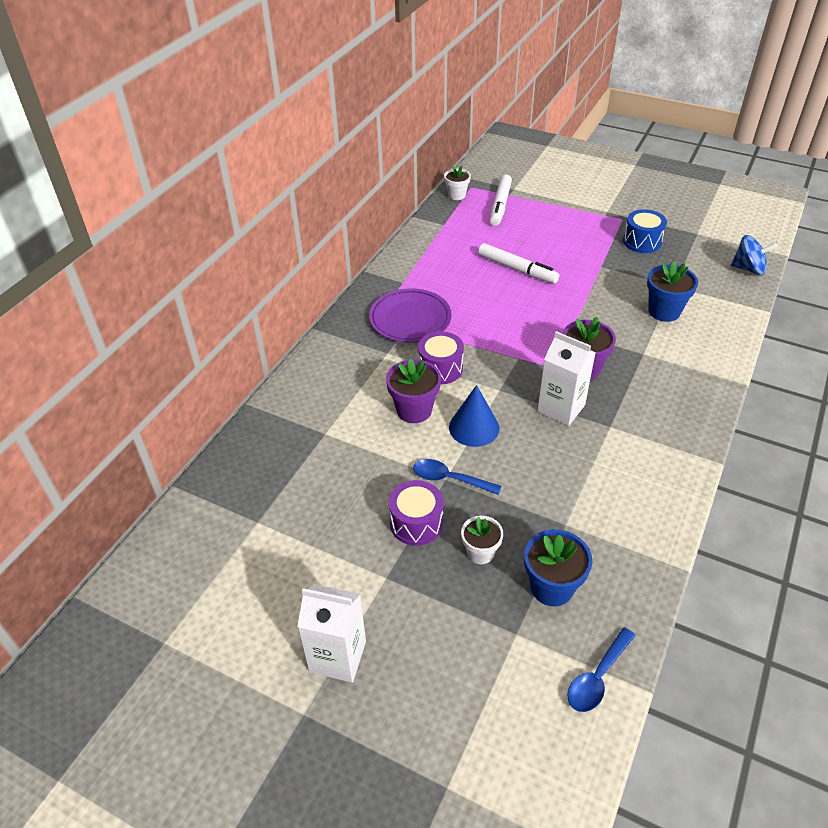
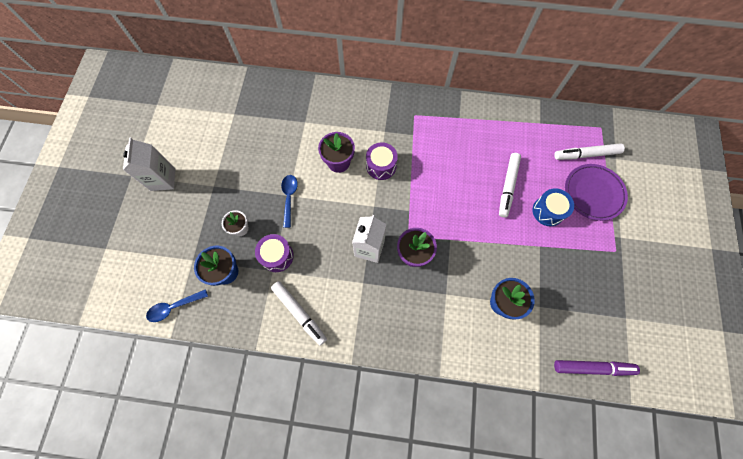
camera: 70 degrees right, 25 degrees up
(410, 319) = (422, 134): purple plate -> purple plate (593, 193)
(416, 523) = (252, 190): purple drum -> purple drum (277, 256)
(456, 195) = (583, 120): white flower pot -> none
(474, 427) = (335, 200): blue cone -> none
(597, 677) = (174, 307): blue spoon -> blue spoon turned 45 degrees counterclockwise
(641, 505) = (299, 313): none -> white marker
(642, 242) = (589, 272): blue drum -> blue drum (548, 211)
(748, 269) = (592, 368): blue spinning top -> purple marker

